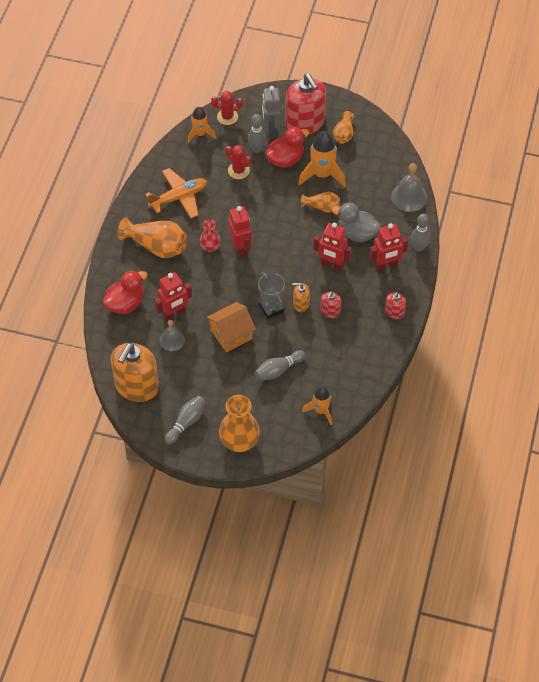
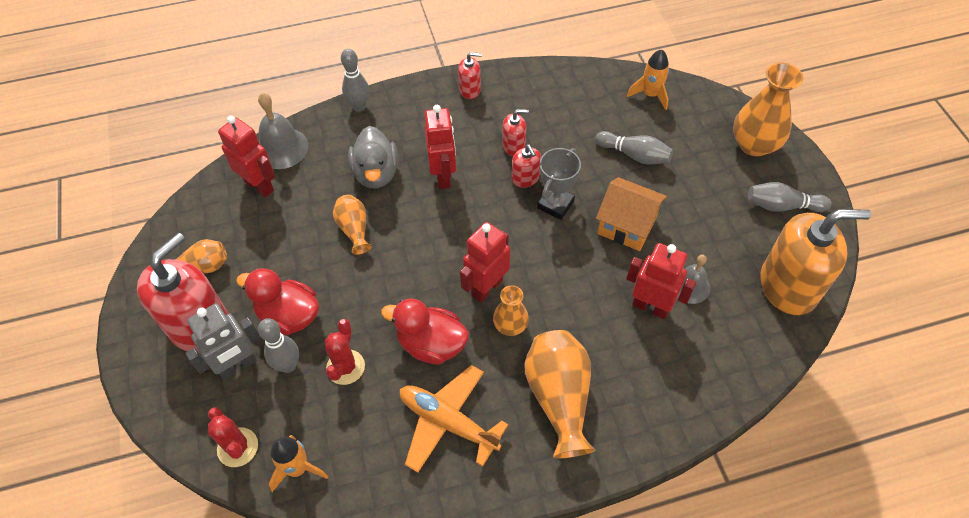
camera: 120 degrees left, 0 degrees up
(125, 304) = (685, 378): red duck -> red duck (431, 344)
(210, 247) = (510, 326): red vase -> orange vase
(301, 304) = (525, 178): orange soap dispenser -> red soap dispenser
(322, 175) = (295, 257): orange rocket -> none
(386, 265) = (407, 124): red robot -> red robot (259, 186)

